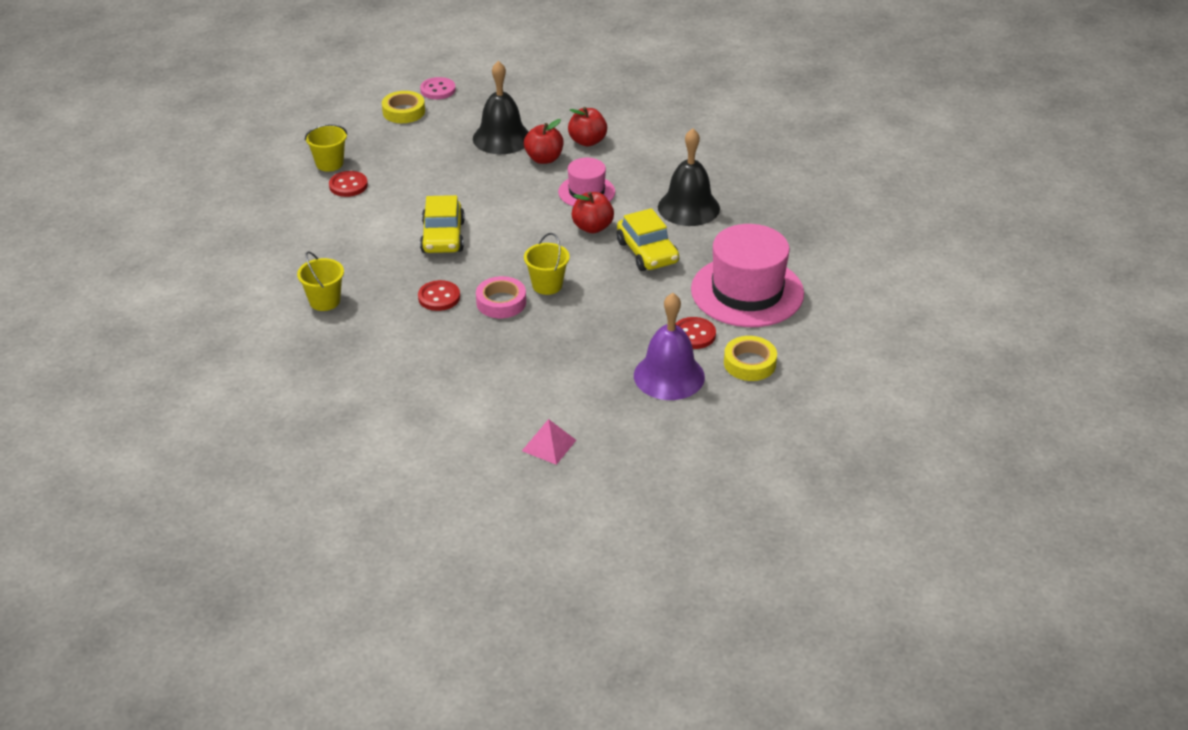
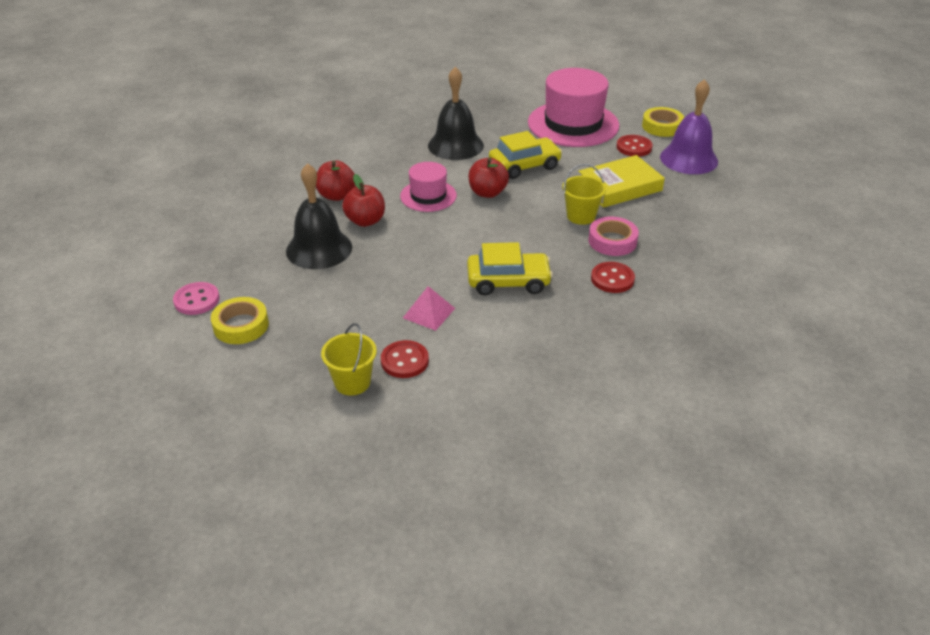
camera: 90 degrees left, 0 degrees up
(324, 301) = (636, 360): yellow bucket -> none
(549, 445) = (796, 212): pink pyramid -> pink pyramid (429, 313)
(604, 316) = (619, 187): none -> yellow book

